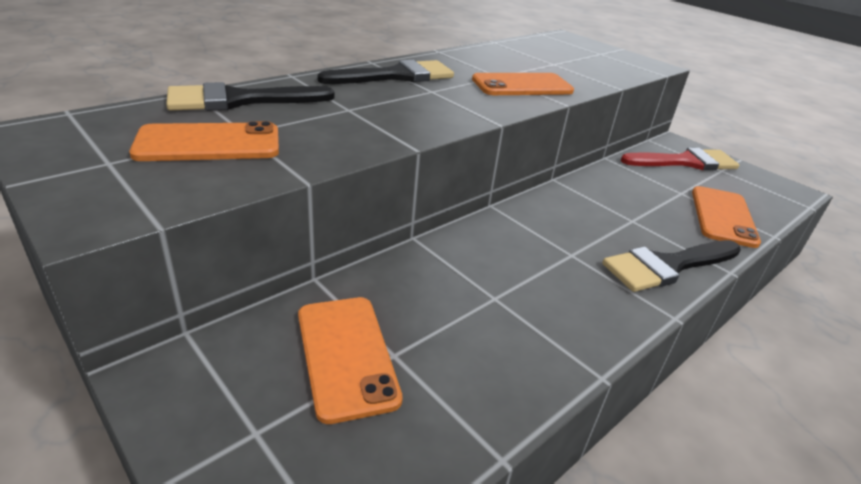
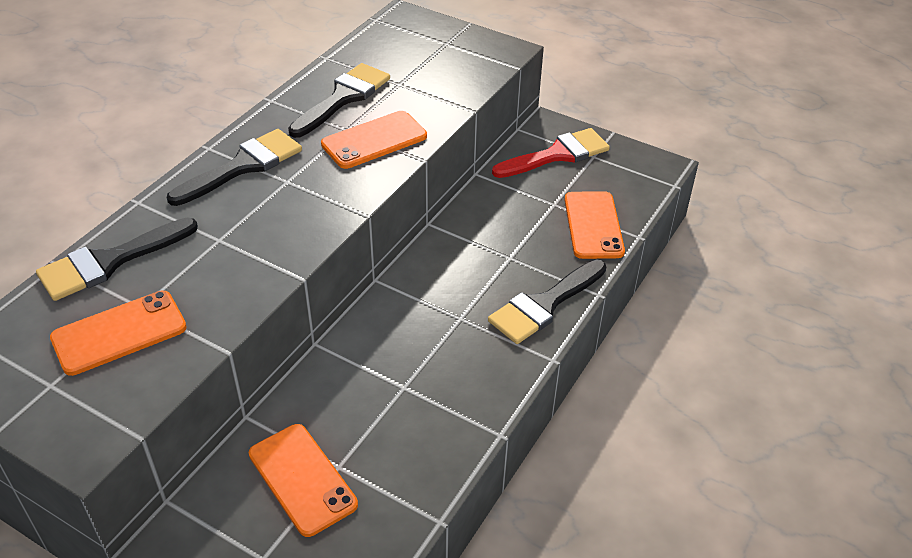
camera: 15 degrees left, 10 degrees up
(501, 61) = (343, 98): none -> black brush

